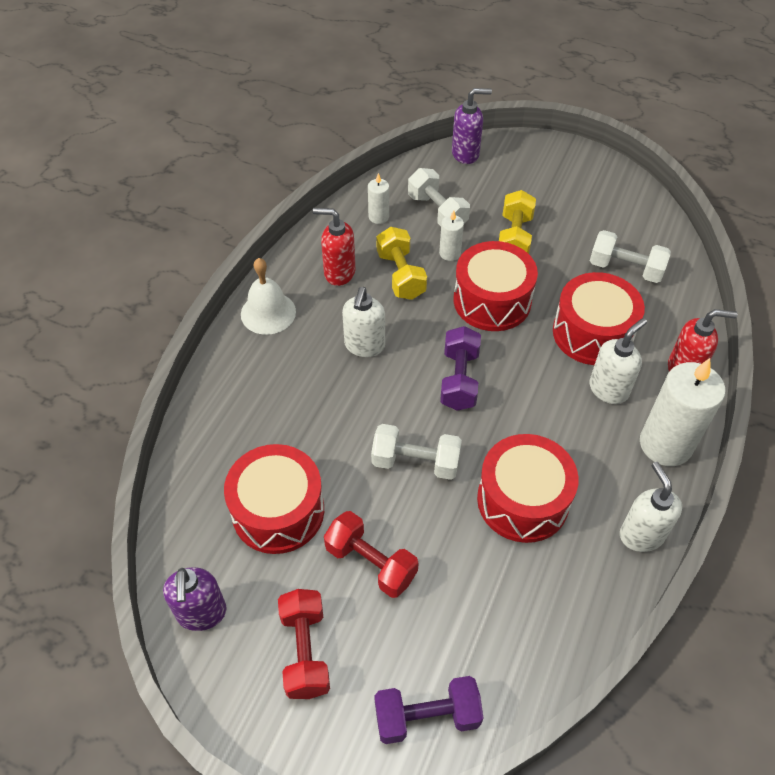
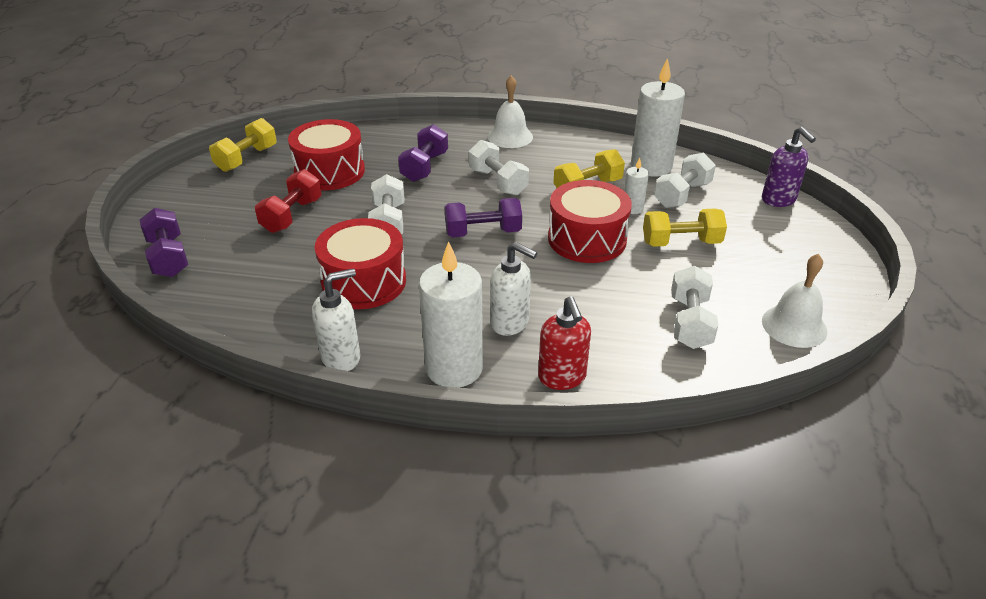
camera: 75 degrees right, 15 degrees down
(202, 613) = (247, 159): purple soap dispenser -> yellow dumbbell
(305, 651) = (220, 200): red dumbbell -> none
(306, 408) = (424, 167): none -> purple dumbbell
(339, 273) = (571, 158): red soap dispenser -> none
(364, 346) = (498, 182): white soap dispenser -> white dumbbell
(378, 217) = (651, 166): white candle -> white candle, size x2.08
(592, 333) = (580, 306): red drum -> none
(638, 211) = (794, 326): none -> white bell

